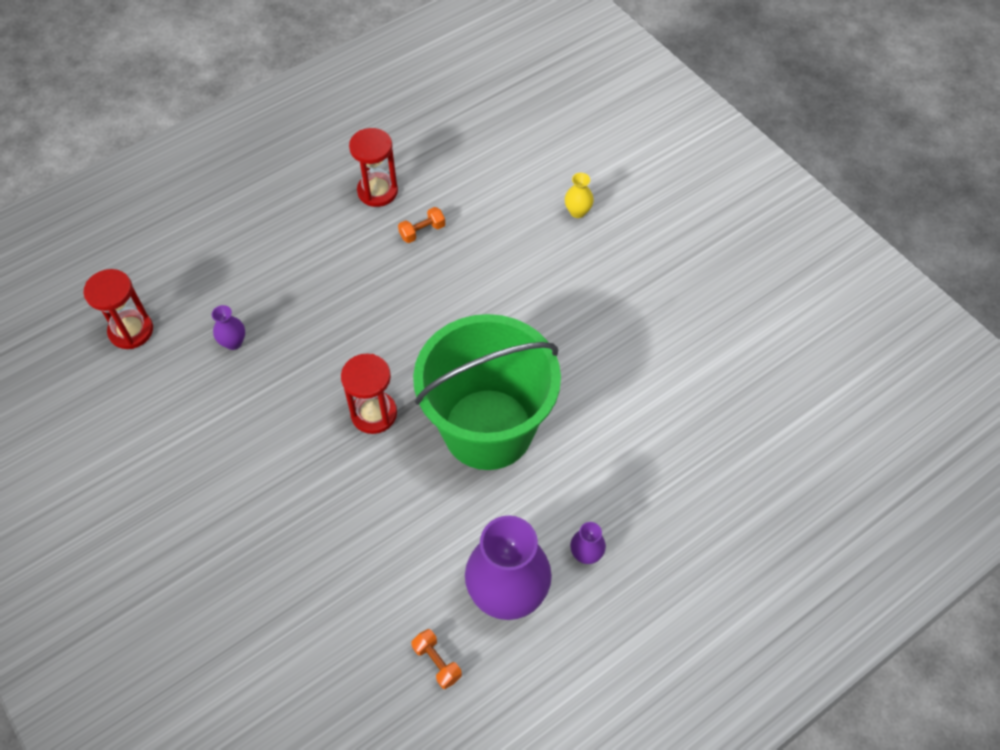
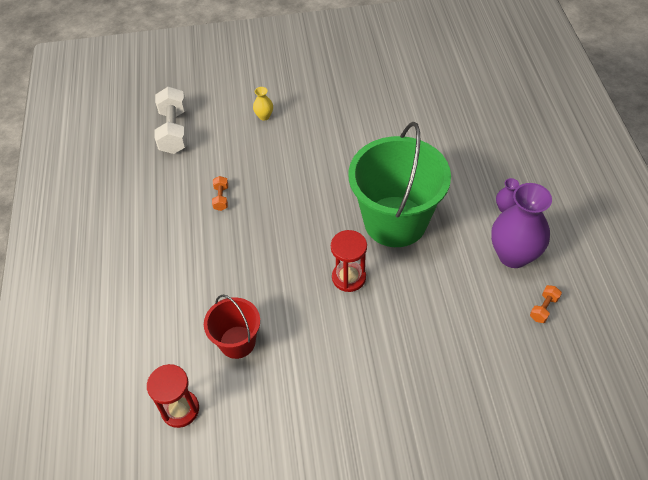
camera: 60 degrees left, 5 degrees down
(233, 342) = (237, 342): purple vase -> red bucket
(377, 191) = (168, 210): red hourglass -> none
(437, 662) = (543, 308): orange dumbbell -> orange dumbbell turned 45 degrees counterclockwise
(496, 137) = (174, 131): none -> white dumbbell

